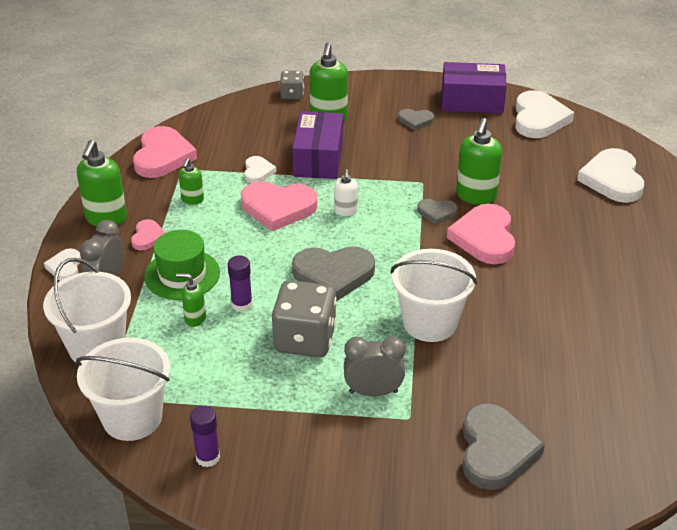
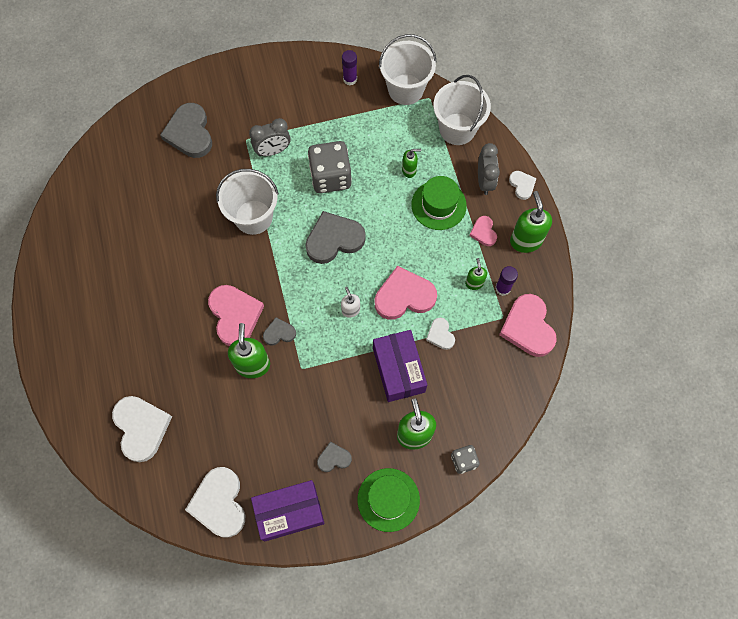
camera: 160 degrees right, 30 degrees up
(242, 304) = (385, 192): purple glue stick -> purple glue stick (502, 288)
(375, 89) = (388, 499): none -> green hat

